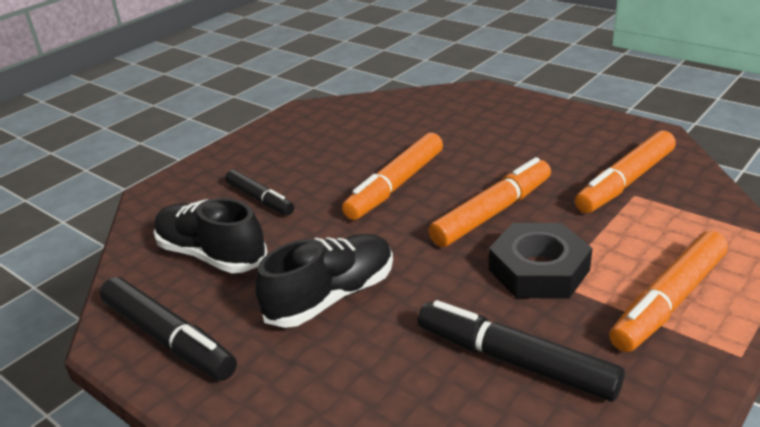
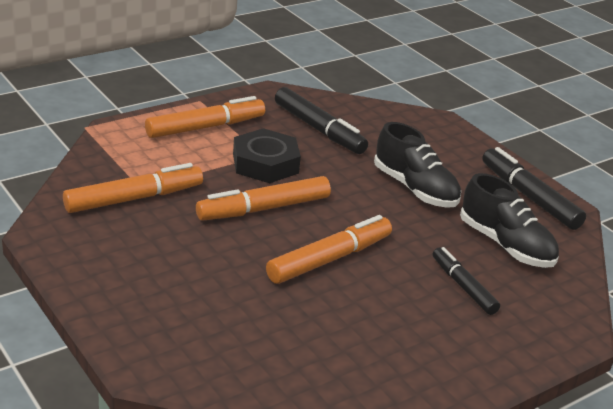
camera: 170 degrees left, 0 degrees up
(331, 297) = (415, 189): black shoe -> black shoe turned 105 degrees counterclockwise

